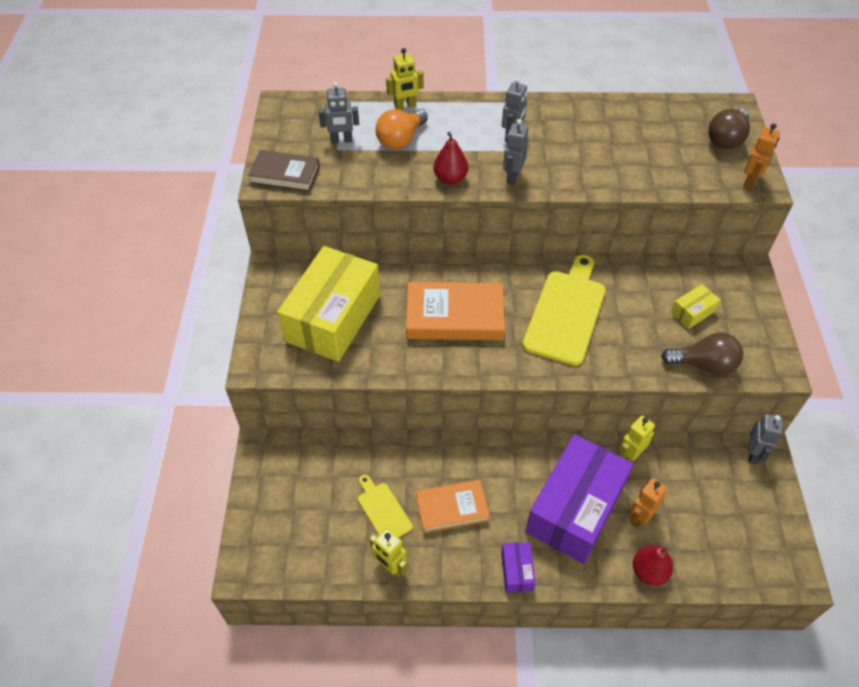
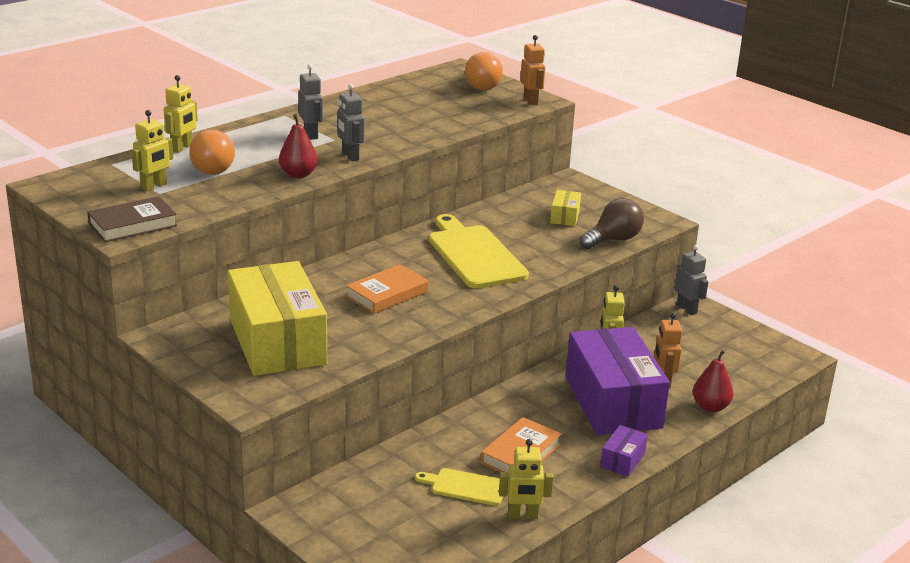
camera: 45 degrees left, 25 degrees down
(341, 140) = (154, 186): grey robot -> yellow robot
(454, 316) = (387, 294): orange book -> orange book, size x0.66
(516, 571) = (622, 460): purple box -> purple box turned 75 degrees clockwise
(726, 139) = (481, 86): brown light bulb -> orange light bulb

